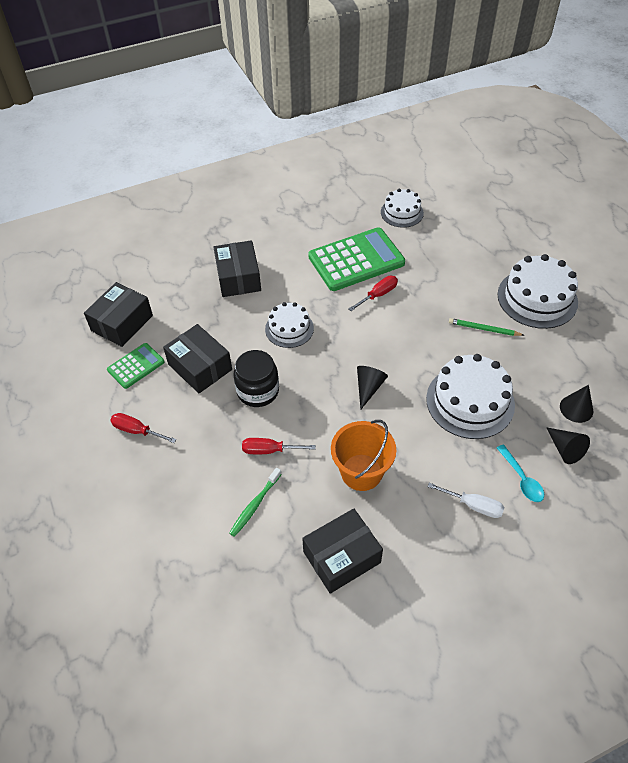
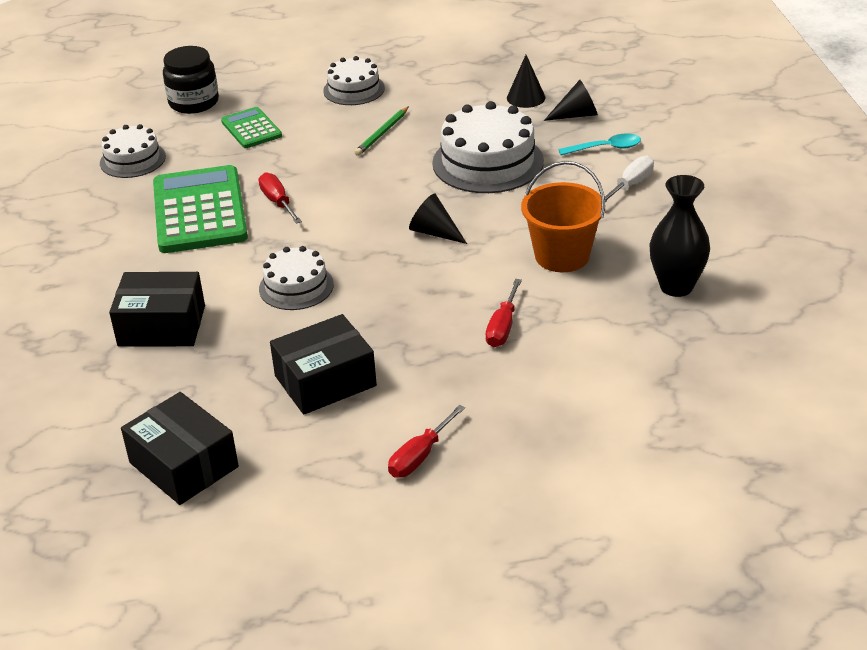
camera: 75 degrees left, 15 degrees down
(136, 366) = (288, 452): green calculator -> green calculator (251, 129)
(255, 505) = (585, 348): green toothbrush -> none
(258, 391) = (397, 328): black jar -> black jar (194, 102)
(342, 557) = (676, 286): black box -> black vase
(537, 298) = (354, 89): white cake -> white cake, size x0.60

